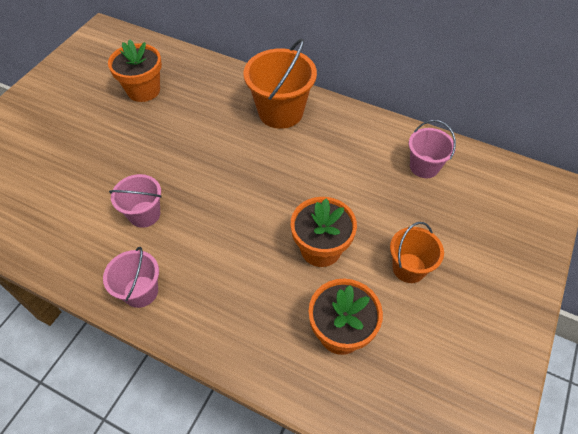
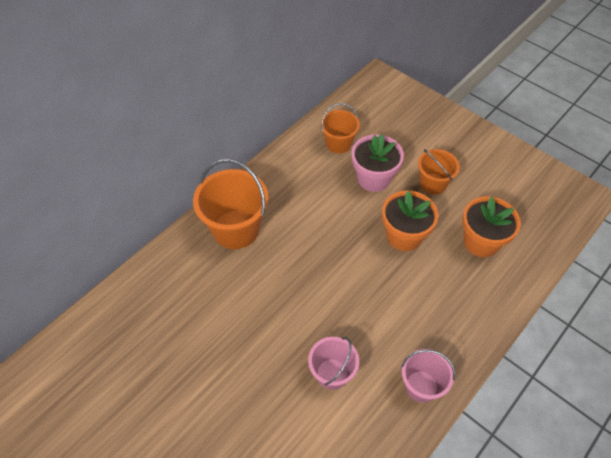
camera: 75 degrees left, 0 degrees up
(143, 90) = (146, 356): orange flower pot -> none
(389, 207) = (373, 178): none -> pink flower pot
(424, 166) = (338, 144): pink bucket -> orange bucket

